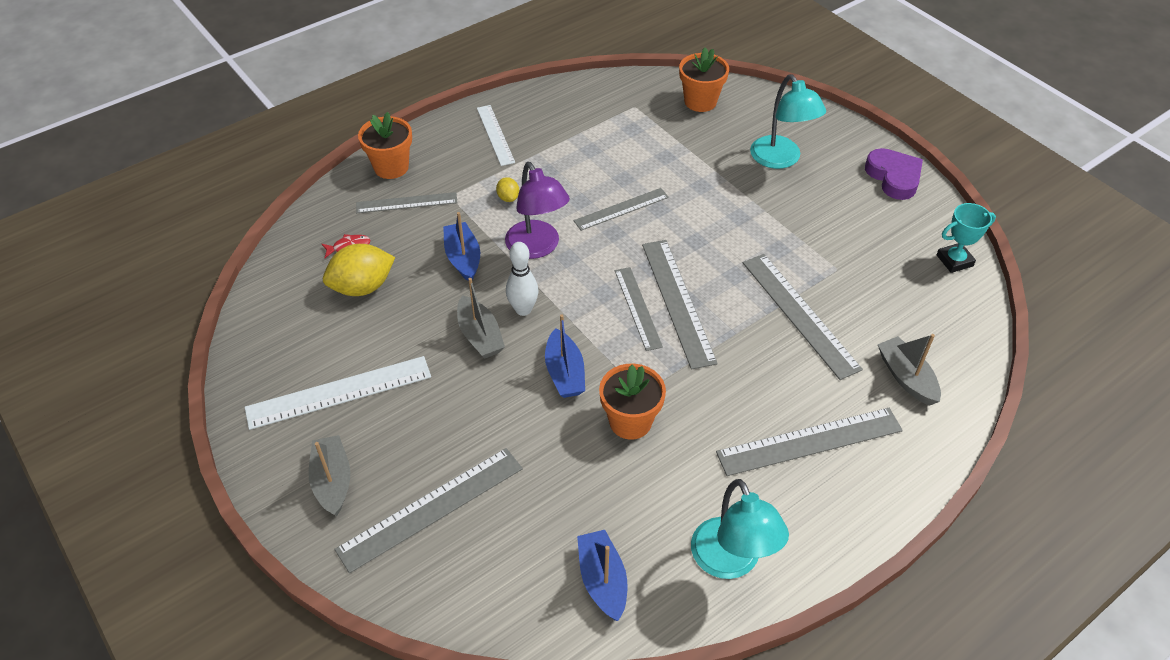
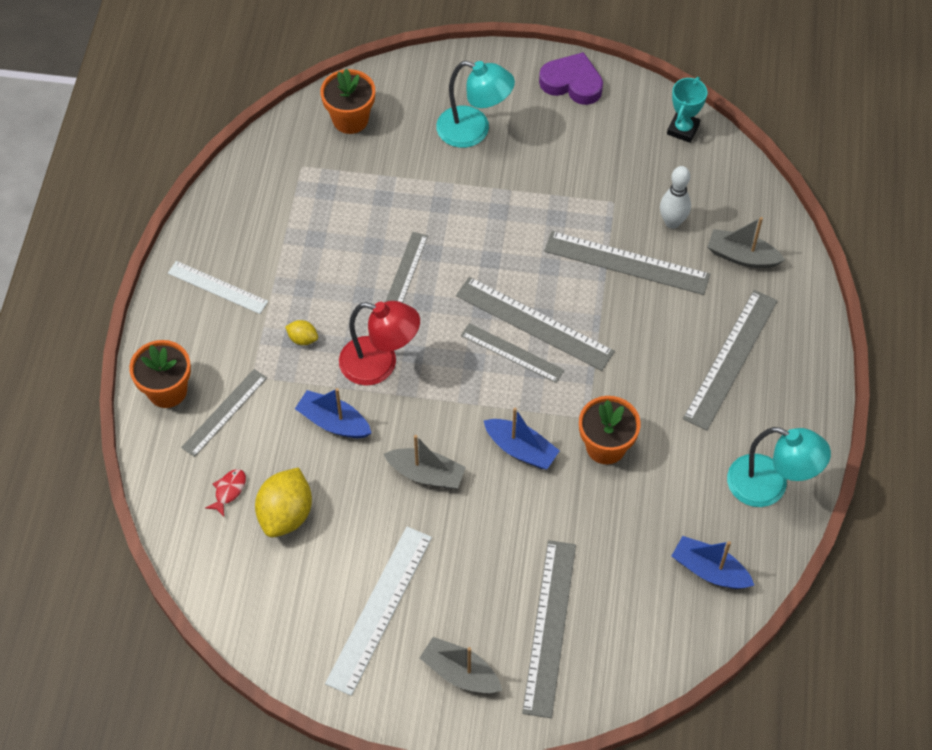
camera: 45 degrees left, 10 degrees up
(523, 309) = (432, 426): white bowling pin -> white bowling pin (672, 222)
(537, 248) = (380, 364): purple lamp -> red lamp

